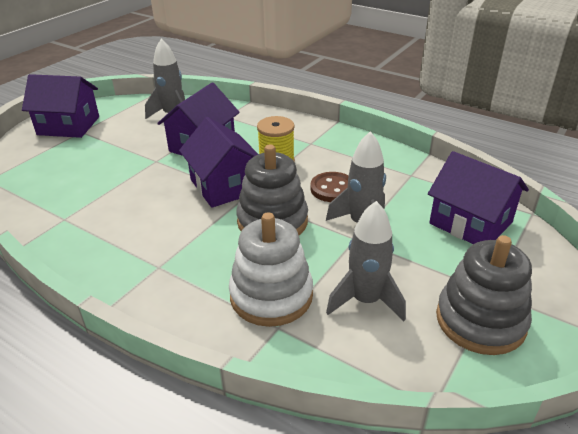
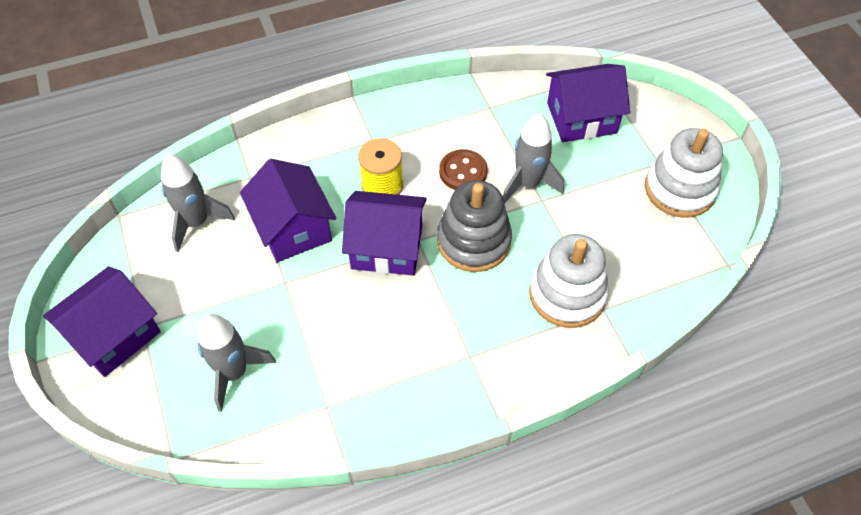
camera: 55 degrees left, 20 degrees up
(365, 300) = (615, 239): grey rocket -> grey rocket (234, 372)
(480, 320) = (679, 189): grey stacking toy -> white stacking toy

